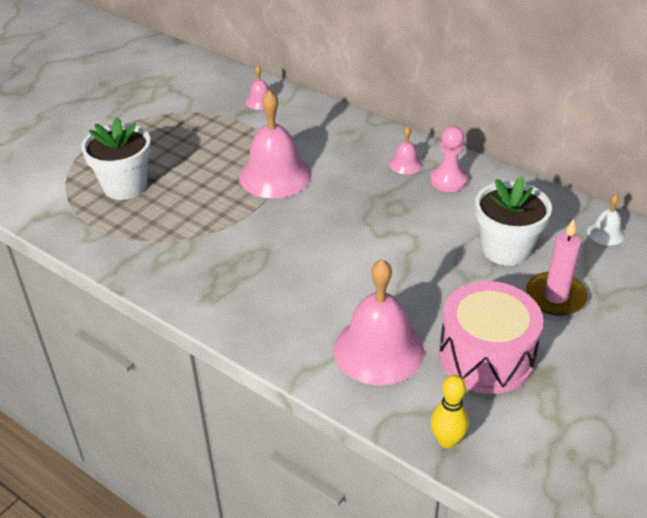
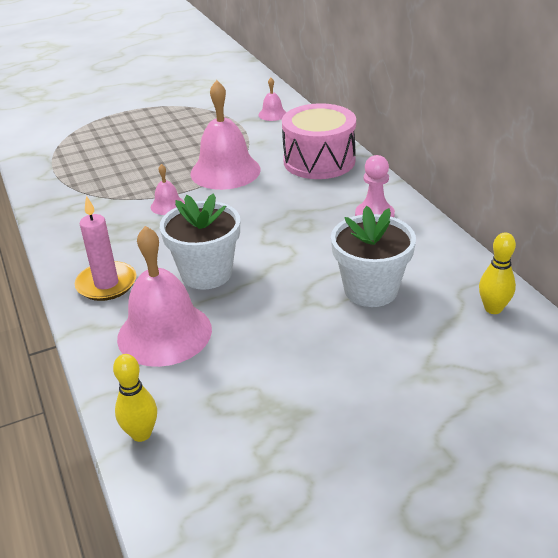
camera: 30 degrees right, 5 degrees down
(125, 186) = (105, 148): white flower pot -> white flower pot (206, 273)
(405, 164) = (347, 192): pink bell -> pink bell (167, 205)
(486, 356) = (253, 376): pink drum -> pink drum (319, 161)
(555, 296) = (378, 348): pink candle -> pink candle (106, 284)
(605, 233) = (493, 308): white bell -> yellow bowling pin

